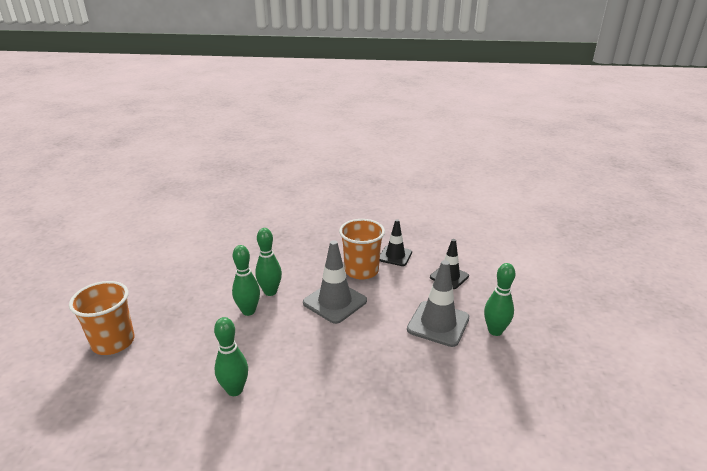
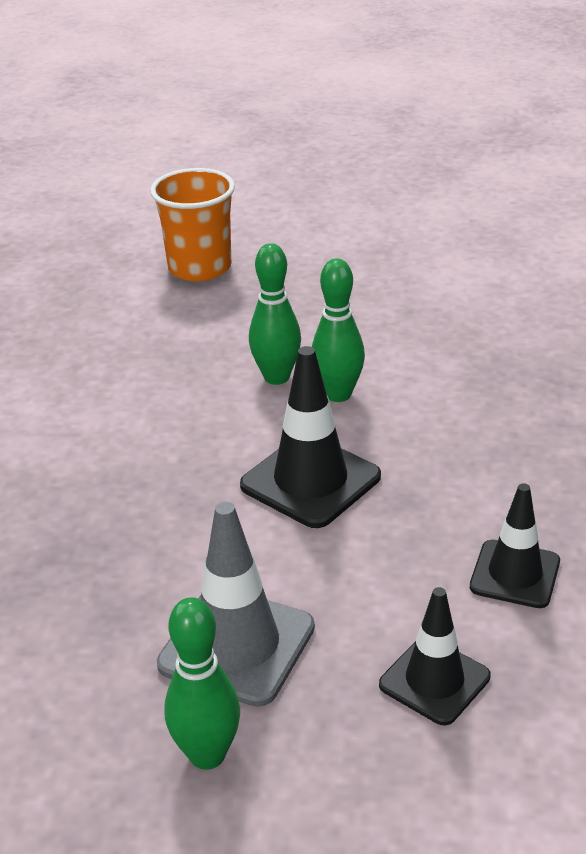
camera: 90 degrees right, 5 degrees up
(235, 390) = (81, 392): green bowling pin -> none
(335, 302) = (310, 481): grey traffic cone -> black traffic cone
(361, 271) = (434, 516): orange cup -> none

